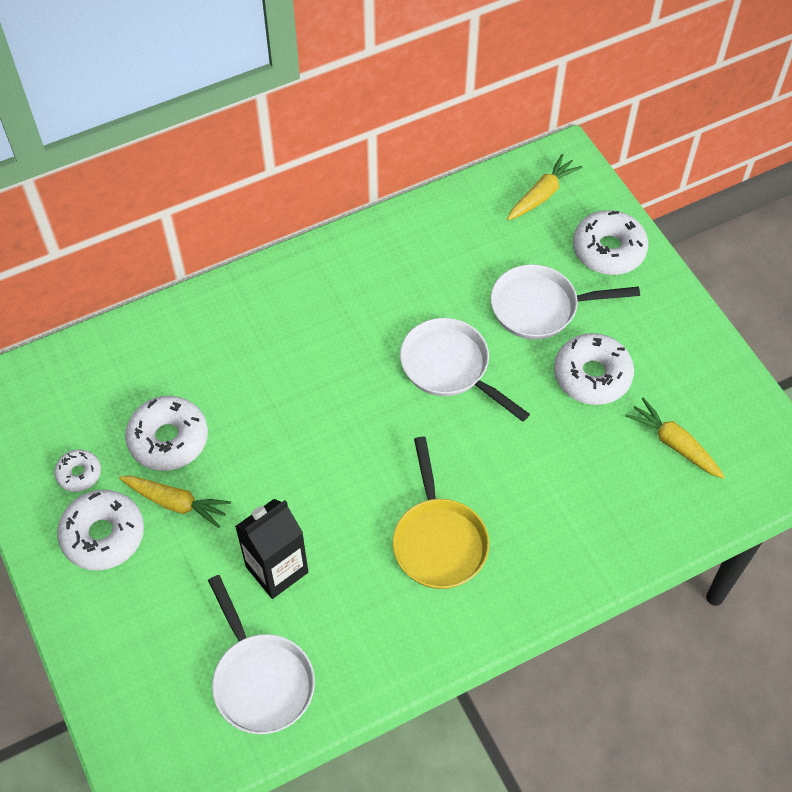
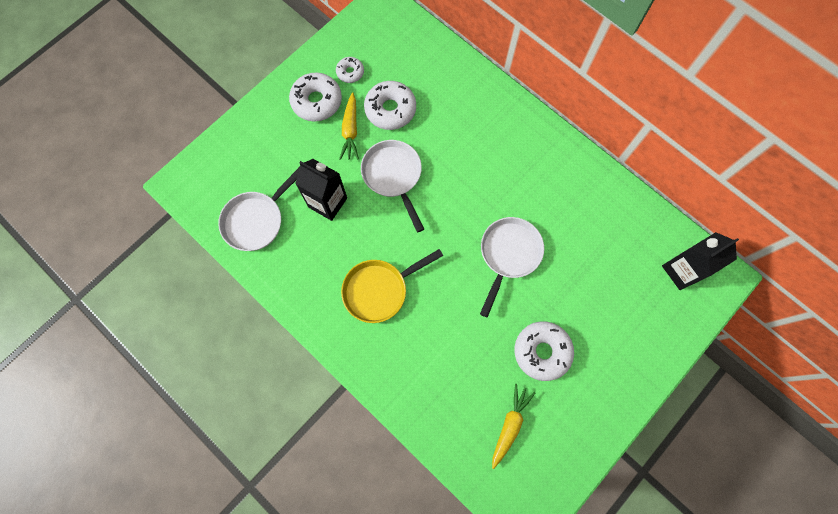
camera: 70 degrees right, 15 degrees up
(540, 307) = (583, 299): white pan -> white pan (393, 176)
(542, 195) = (682, 270): yellow carrot -> black carton
(608, 250) = (655, 333): white donut -> none

